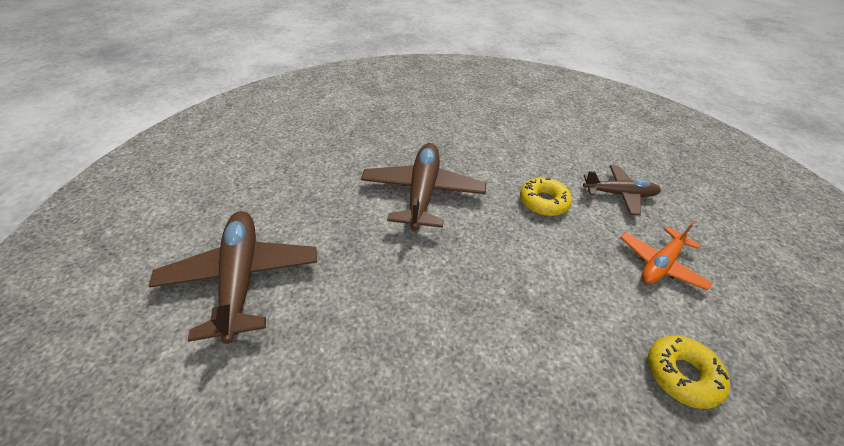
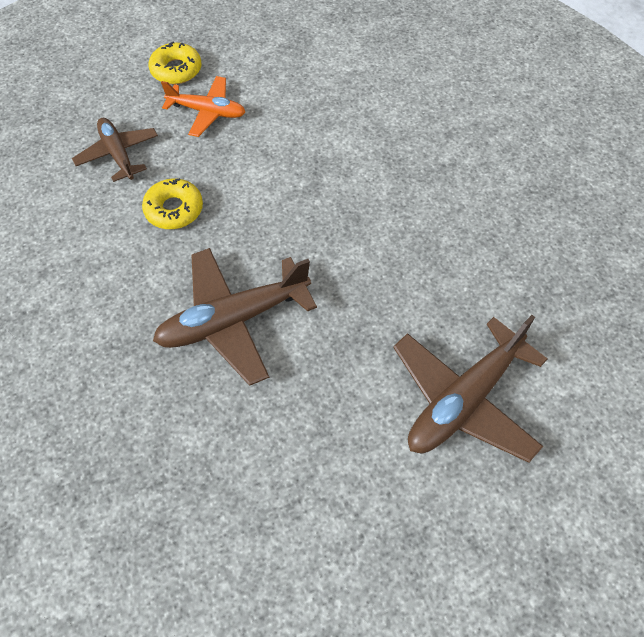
camera: 120 degrees left, 15 degrees up
(681, 375) = (313, 89): yellow donut -> yellow donut (176, 70)

